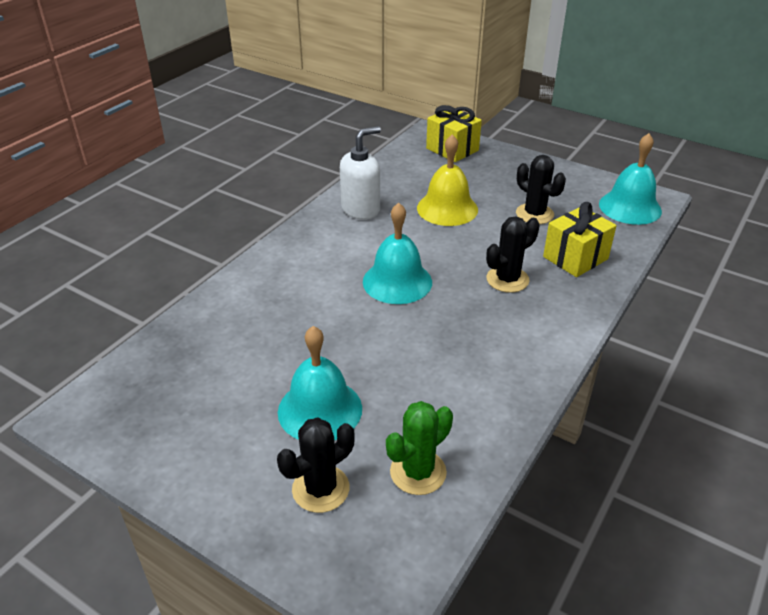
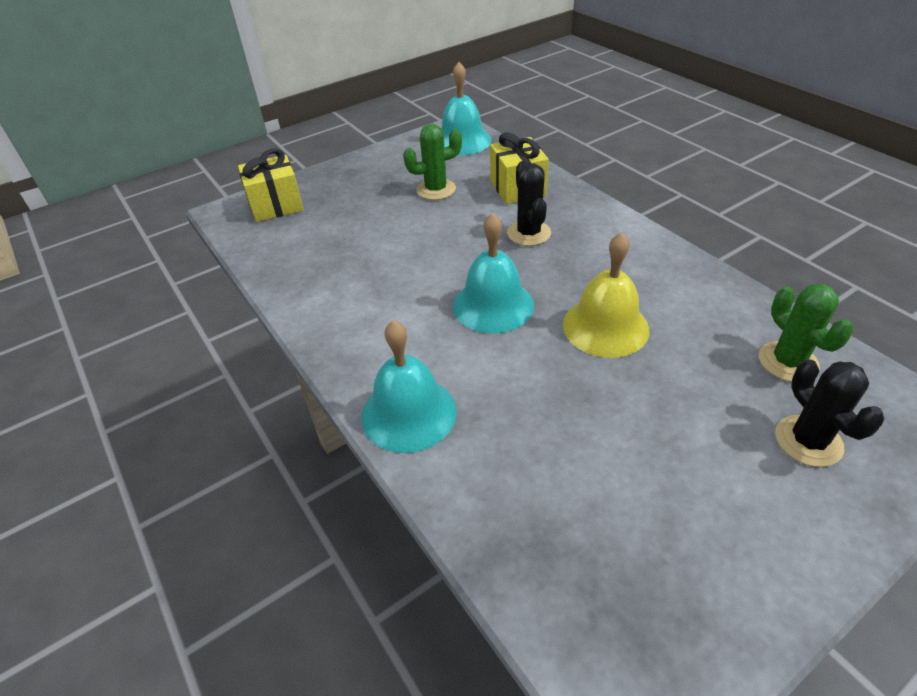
camera: 65 degrees left, 5 degrees up
(320, 410) = (687, 416): turquoise bell -> turquoise bell (409, 413)
(361, 209) = (337, 300): white soap dispenser -> none
(447, 208) = (385, 238): yellow bell -> yellow bell (605, 327)
(534, 214) = (436, 189): black cactus -> green cactus

